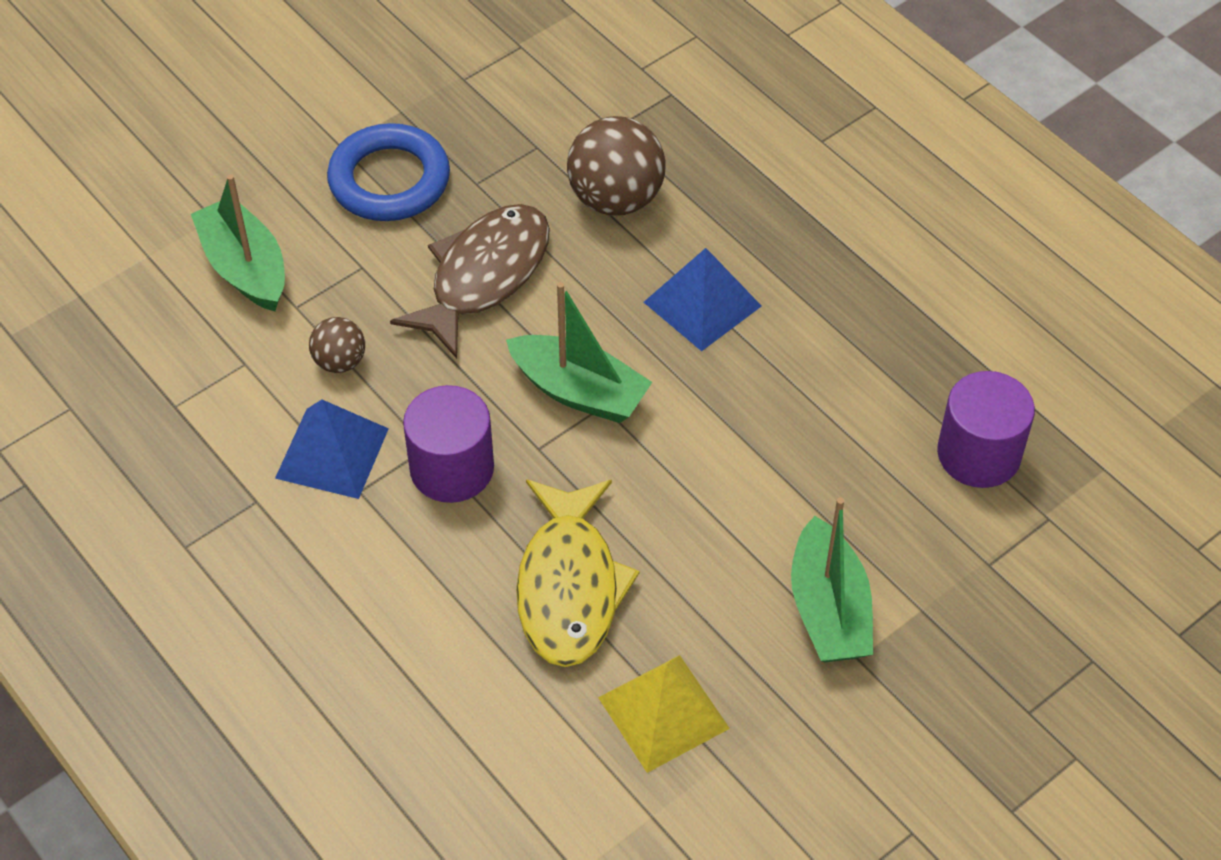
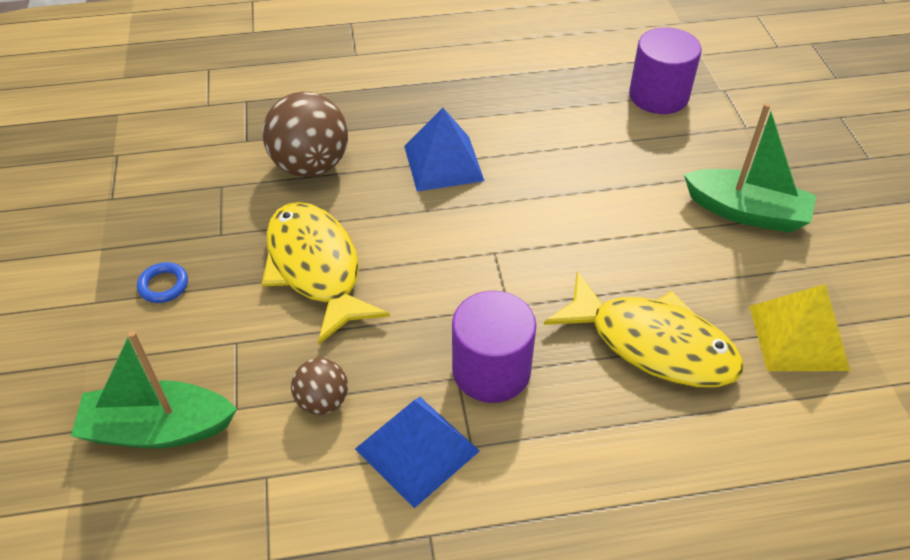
camera: 60 degrees left, 5 degrees down
(389, 180) = (163, 285): blue ring -> blue ring, size x0.43
(484, 277) = (316, 268): brown fish -> yellow fish
(579, 391) = (471, 260): green boat -> none

